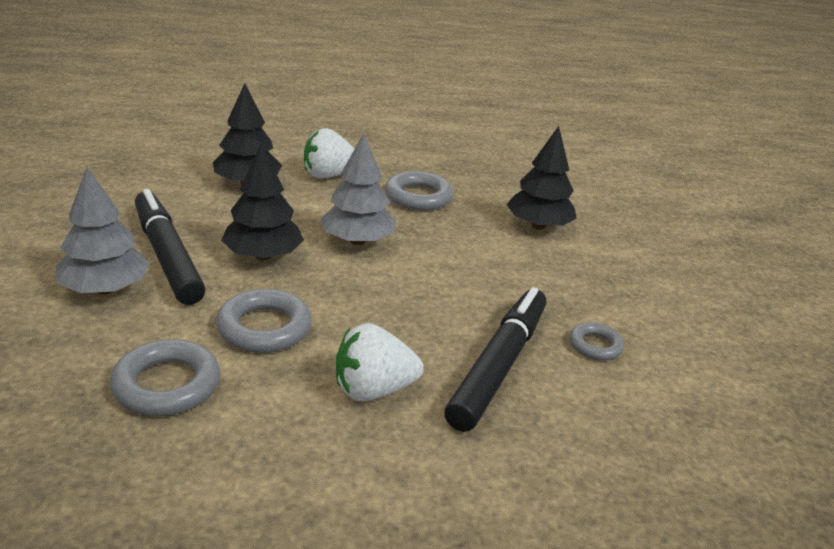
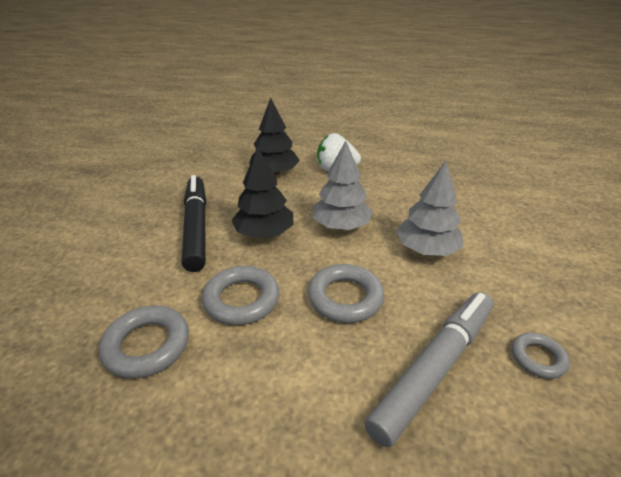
camera: 20 degrees right, 5 degrees up
(105, 289) = (143, 251): grey tree -> grey tree (426, 249)
(373, 390) = (310, 378): white strawberry -> none
(418, 197) = (400, 190): grey ring -> grey ring (345, 298)
(499, 366) = (435, 368): black marker -> grey marker
(538, 226) = (499, 223): black tree -> none

